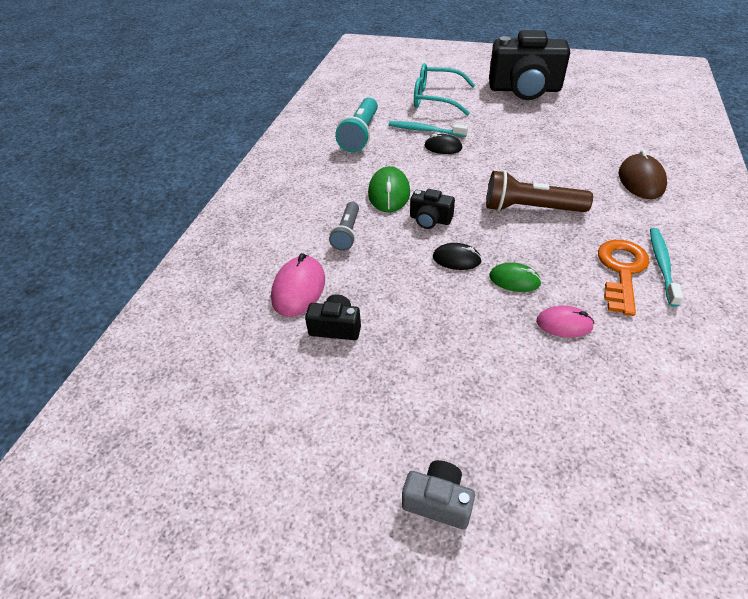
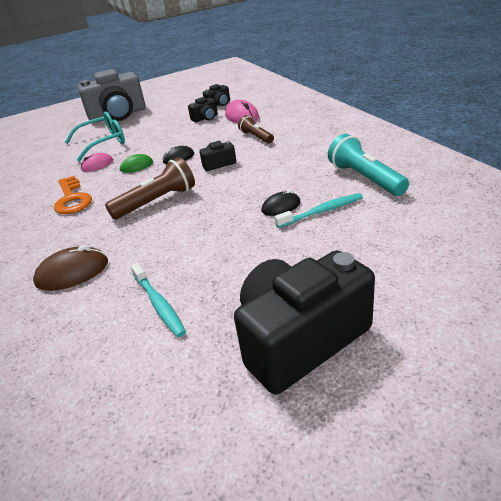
camera: 140 degrees right, 10 degrees down
(270, 356) = (219, 104): none -> black camera
(347, 233) = (256, 137): grey flashlight -> brown flashlight
(389, 193) = (267, 161): green mouse -> none
(435, 98) = (379, 251): turquoise glasses -> turquoise glasses (103, 142)
(438, 501) = (118, 115): grey camera -> grey camera, size x2.29
(641, 180) = (72, 272): brown mouse -> brown mouse turned 75 degrees counterclockwise
(662, 265) = (44, 215): turquoise toothbrush -> turquoise toothbrush (159, 304)

